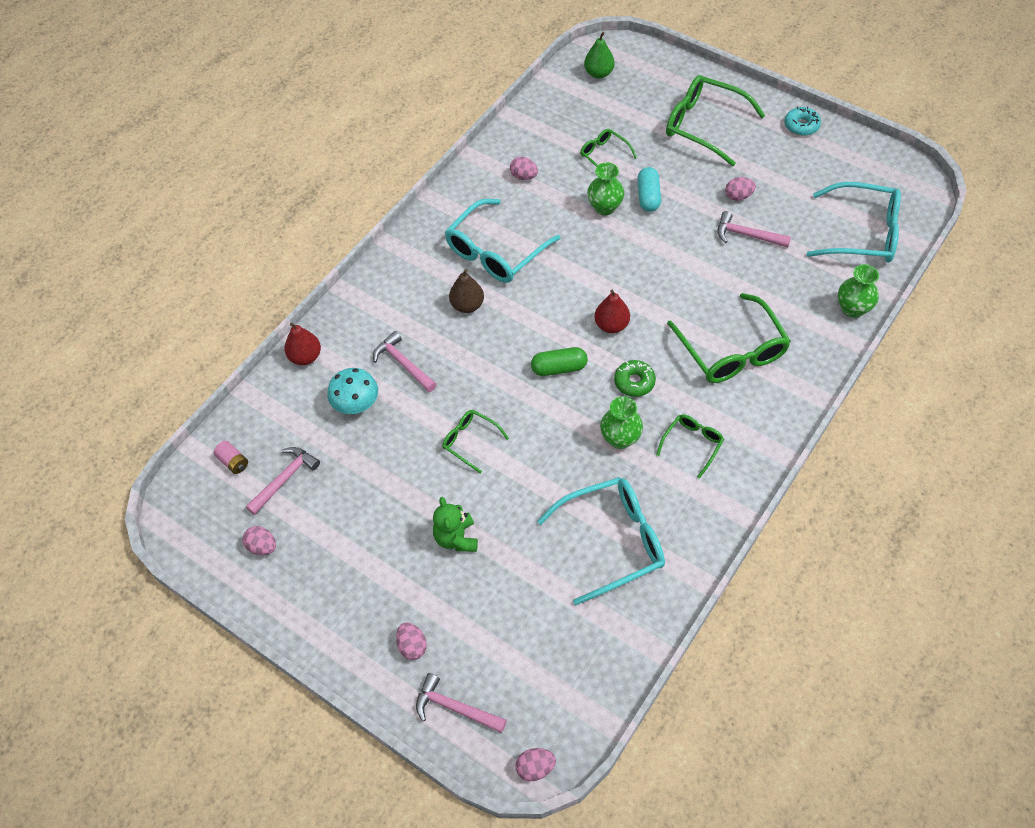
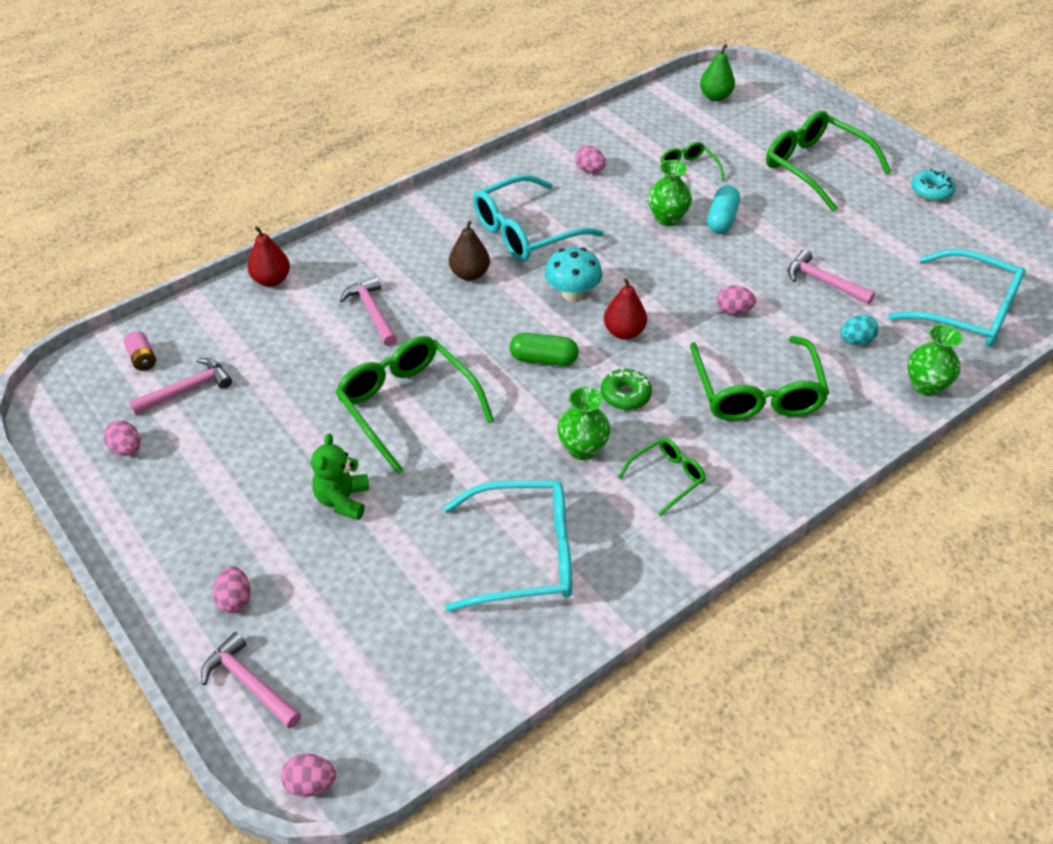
camera: 15 degrees right, 10 degrees down
(356, 405) = (301, 338): turquoise mushroom -> turquoise mushroom (572, 294)
(470, 441) = (408, 406): green glasses -> green glasses, size x1.91
(738, 196) = (828, 242): pink egg -> pink egg (733, 311)
(789, 283) = (855, 341): none -> turquoise egg

